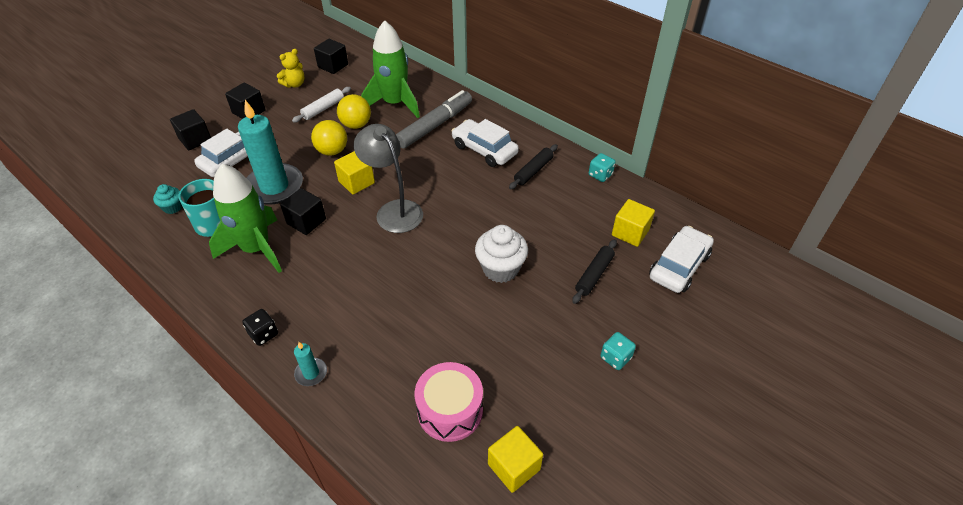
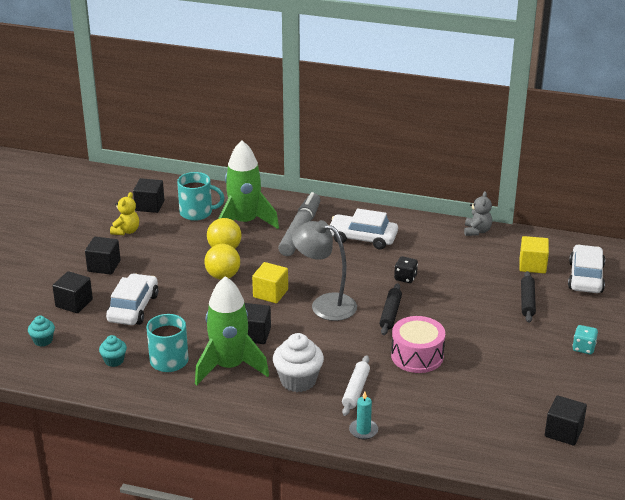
camera: 25 degrees left, 15 degrees down
(140, 168) = (43, 340): none -> turquoise cupcake
(263, 334) = (298, 420): black dice -> black dice (405, 278)
(274, 187) = (196, 318): turquoise candle -> none
(323, 109) = (178, 244): white rolling pin -> white rolling pin (356, 390)
(364, 83) = (197, 213): none -> turquoise mug
(450, 410) = (491, 417): pink drum -> pink drum (417, 356)
(500, 269) = (452, 319): white cupcake -> white cupcake (298, 381)
(514, 467) = (563, 432): yellow cube -> black cube
(533, 171) = (419, 243): black rolling pin -> black rolling pin (390, 314)
(600, 175) = (477, 231): turquoise dice -> grey teddy bear

